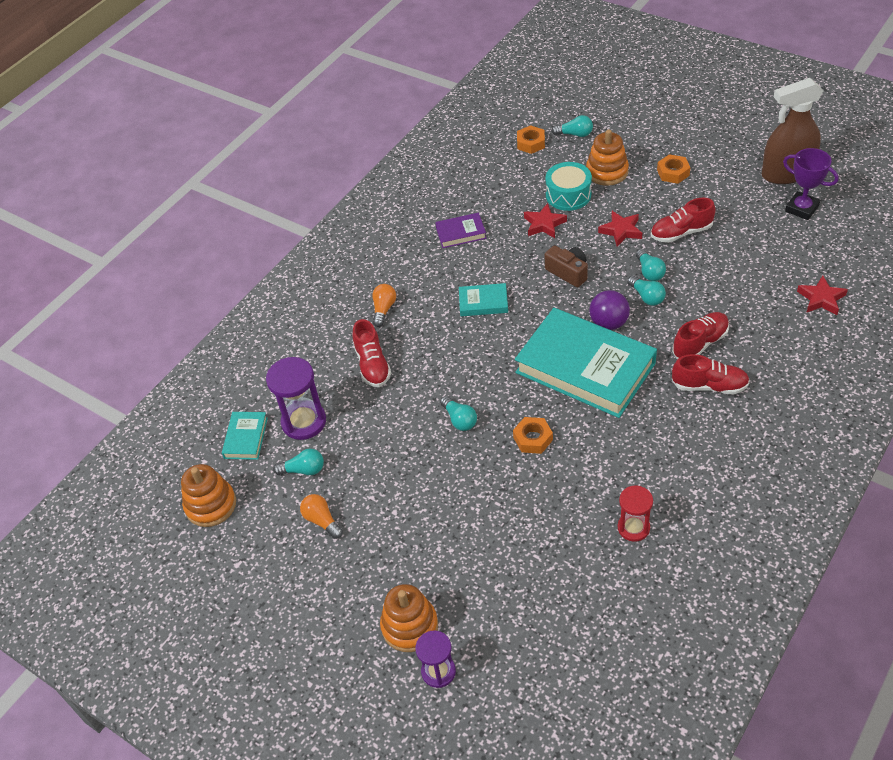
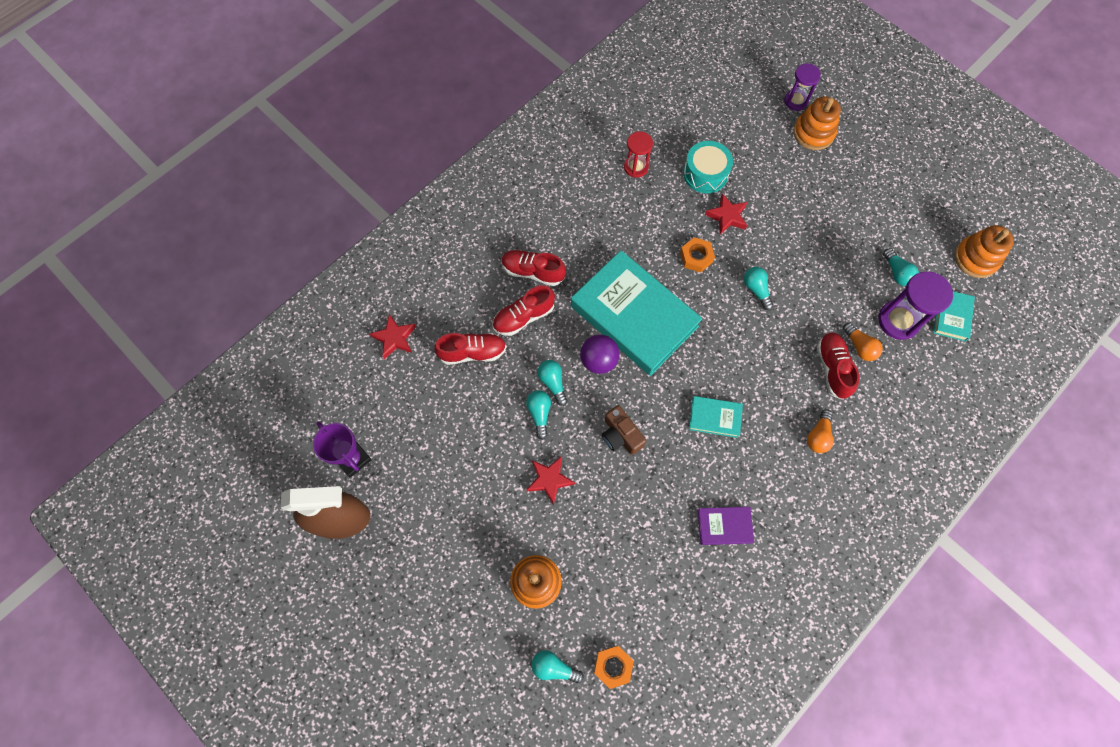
camera: 175 degrees left, 20 degrees up
(303, 470) = (896, 273): turquoise light bulb -> turquoise light bulb turned 120 degrees counterclockwise
(322, 520) = (879, 224): orange light bulb -> orange light bulb (859, 346)
(544, 224) = (629, 514): red star -> red star (727, 216)
(568, 195) = (591, 554): turquoise drum -> turquoise drum (705, 173)
(673, 173) = (462, 557): orange nut -> none
(681, 233) = (489, 459): red shoe -> red shoe (472, 352)

